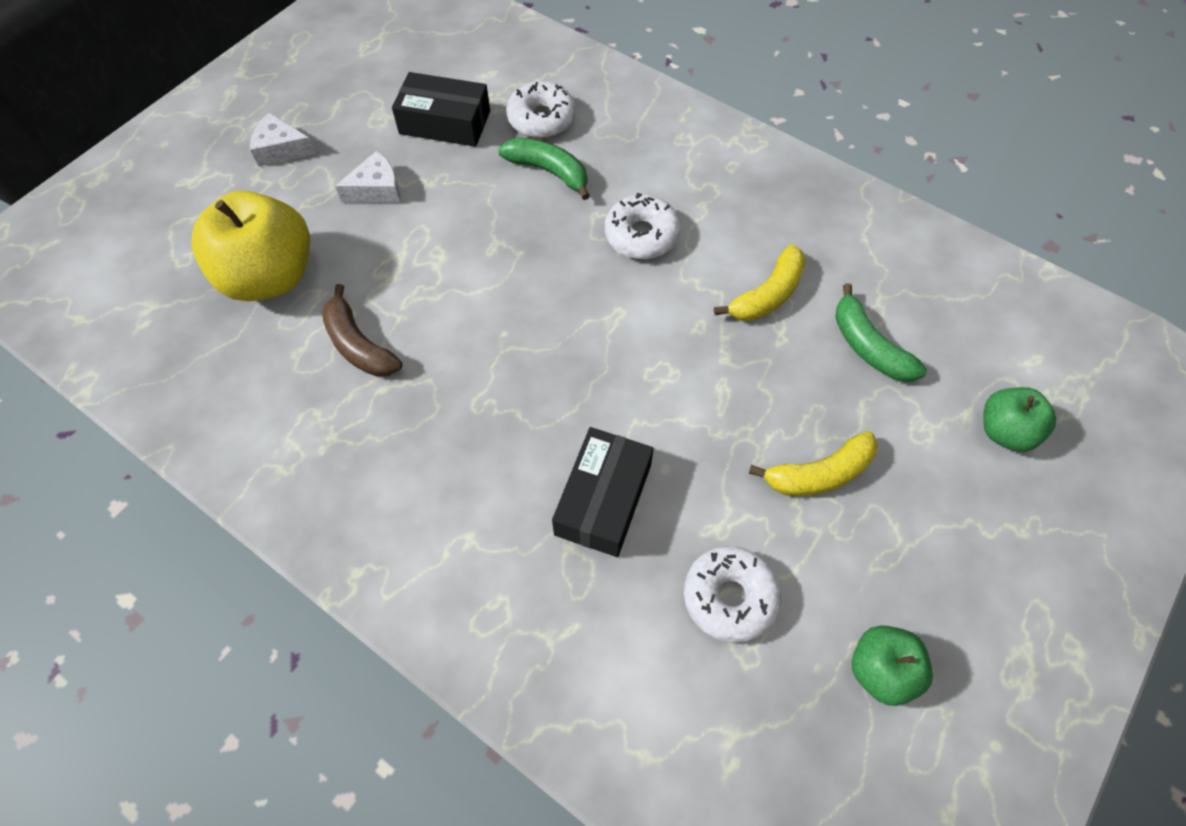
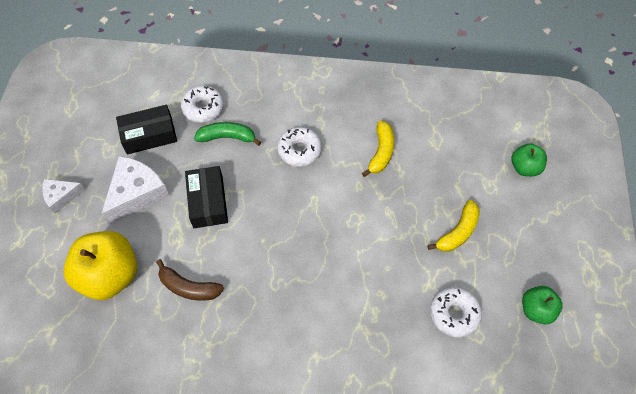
camera: 30 degrees left, 0 degrees up
(377, 189) = (137, 193): white cheese -> white cheese, size x1.74
(603, 499) = (368, 300): black box -> black box (208, 202)
(868, 346) = (443, 156): green banana -> none

